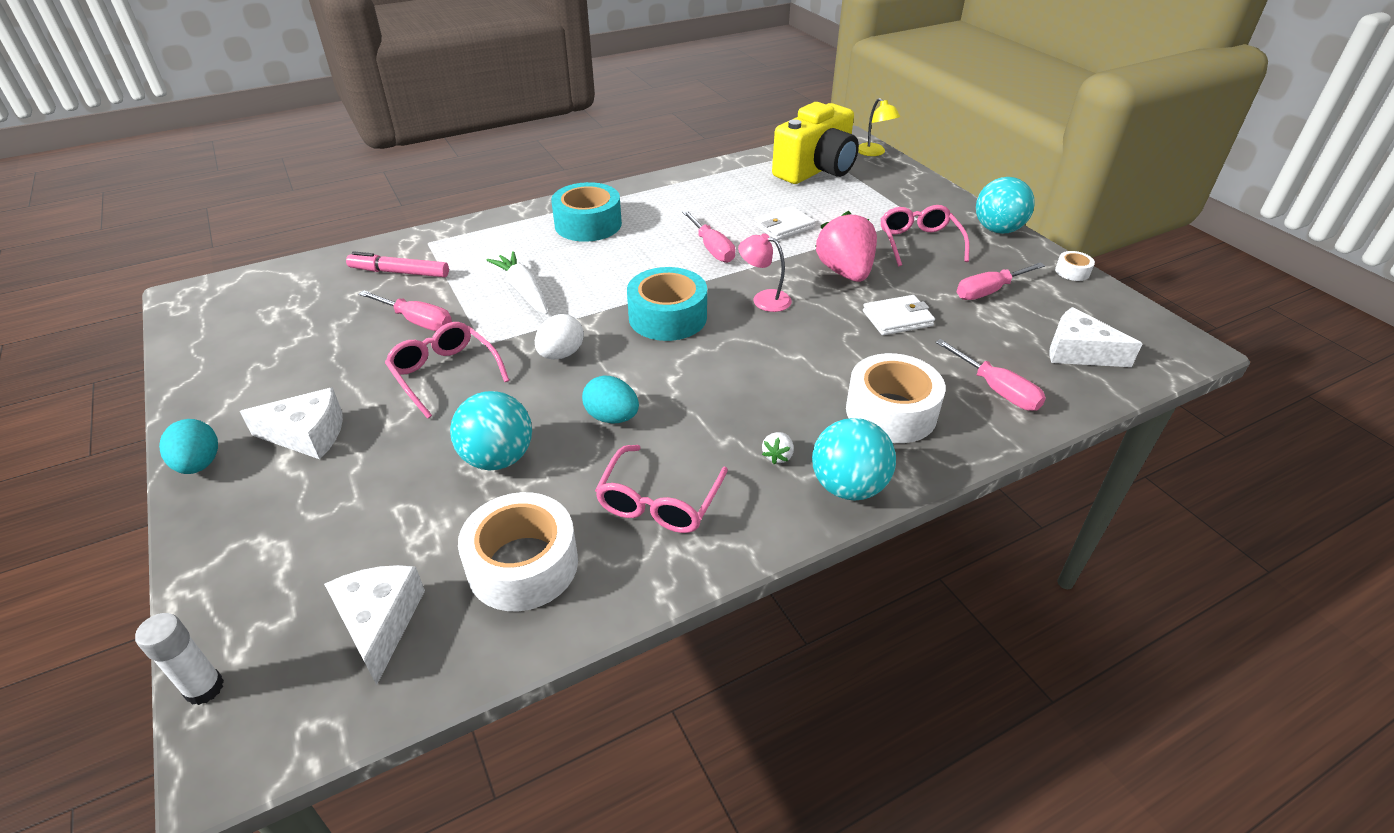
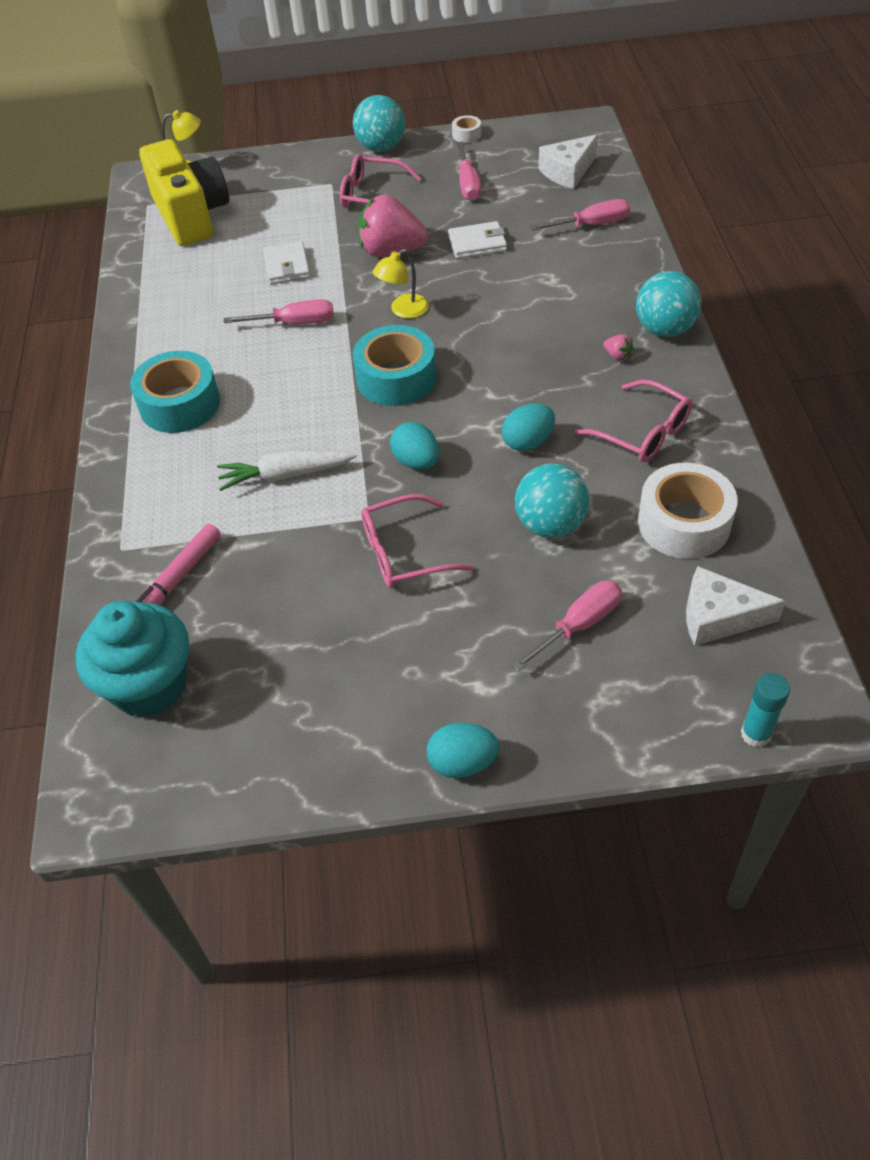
camera: 65 degrees left, 10 degrees up
(204, 688) = (755, 734): white glue stick -> turquoise glue stick
(295, 289) = (150, 686): none -> turquoise cupcake
(307, 435) = (453, 669): white cheese -> none
(417, 321) = (293, 569): pink screwdriver -> pink screwdriver (578, 626)
(561, 354) = (416, 462): white egg -> turquoise egg
(764, 299) = (403, 310): pink lamp -> yellow lamp
(777, 456) = (617, 356): white strawberry -> pink strawberry
(891, 412) = (592, 284): white tape -> none
(897, 318) = (477, 243): white wallet -> white wallet turned 75 degrees clockwise

